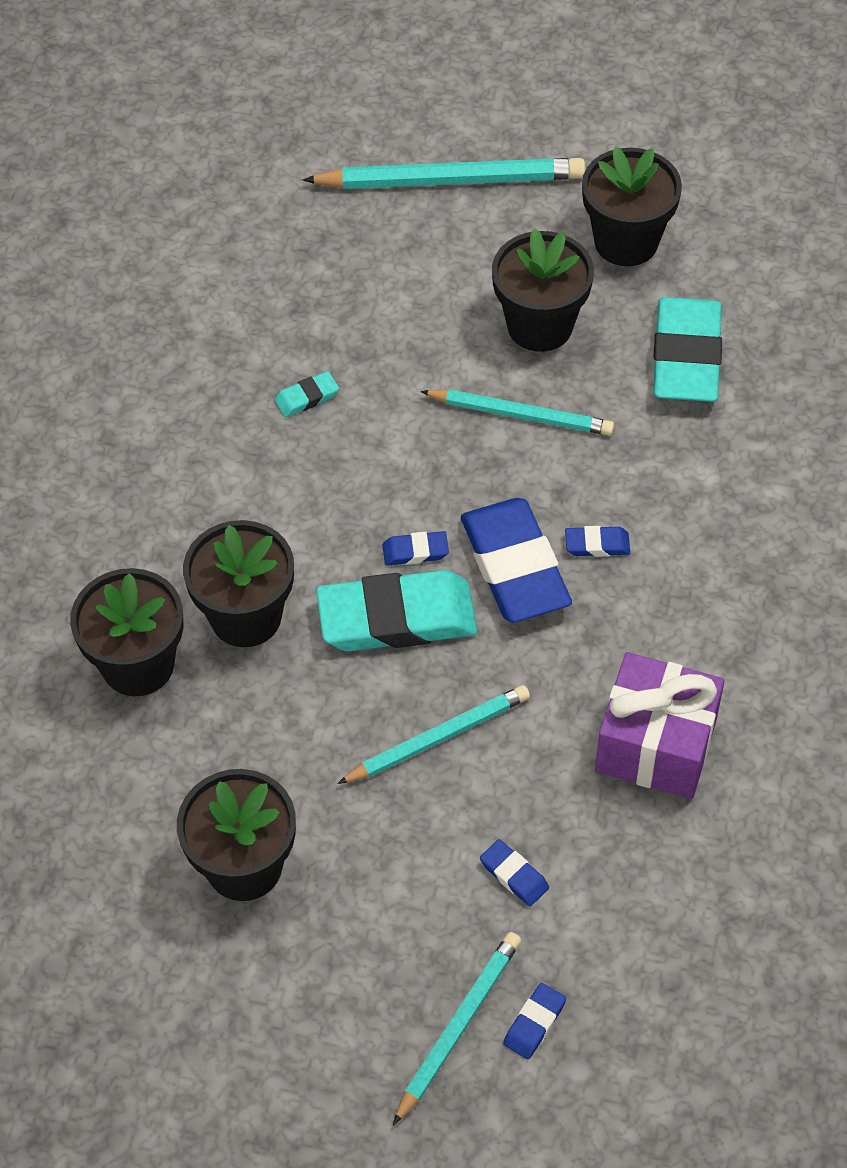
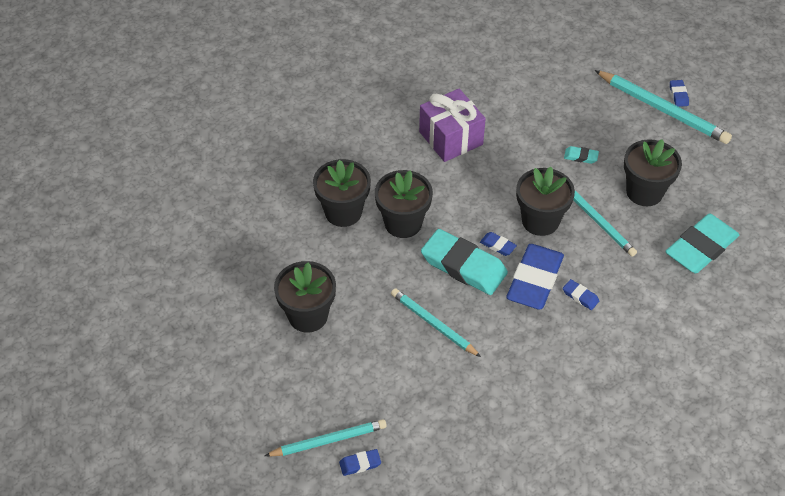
camera: 40 degrees right, 5 degrees down
(307, 397) = (512, 156): turquoise eraser -> turquoise eraser (581, 156)
(438, 738) = (433, 324): turquoise pencil -> turquoise pencil turned 150 degrees counterclockwise
(514, 875) = (410, 400): blue eraser -> blue eraser (678, 95)
(626, 241) = (720, 183): black flower pot -> black flower pot (540, 221)
(656, 744) = (524, 394): purple gift -> purple gift (451, 138)

